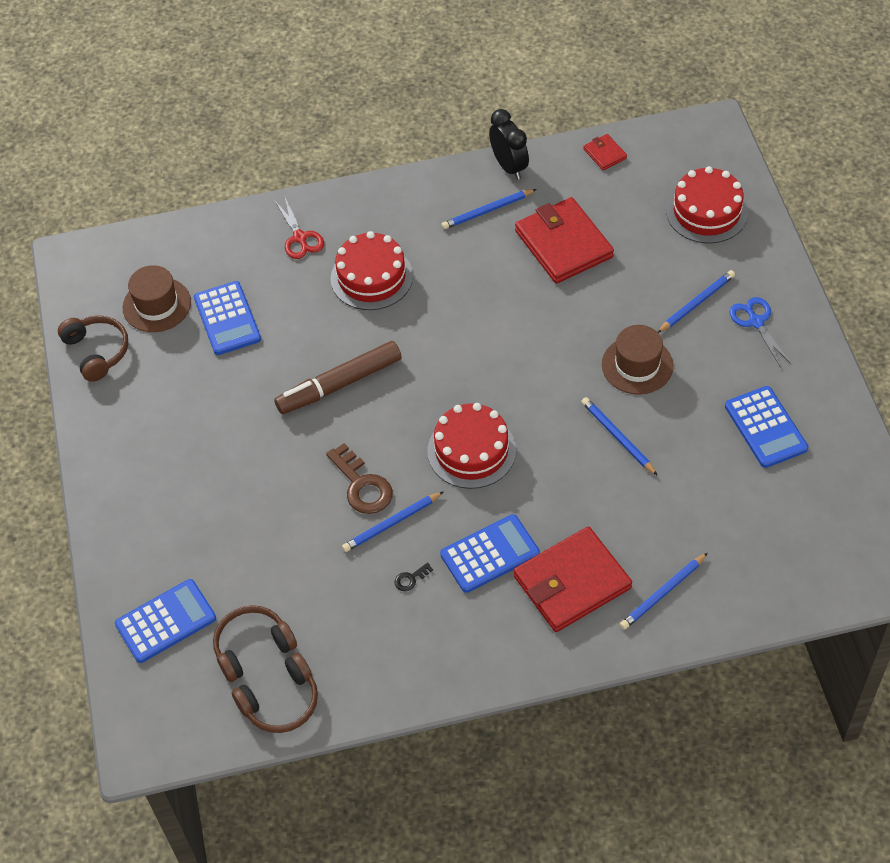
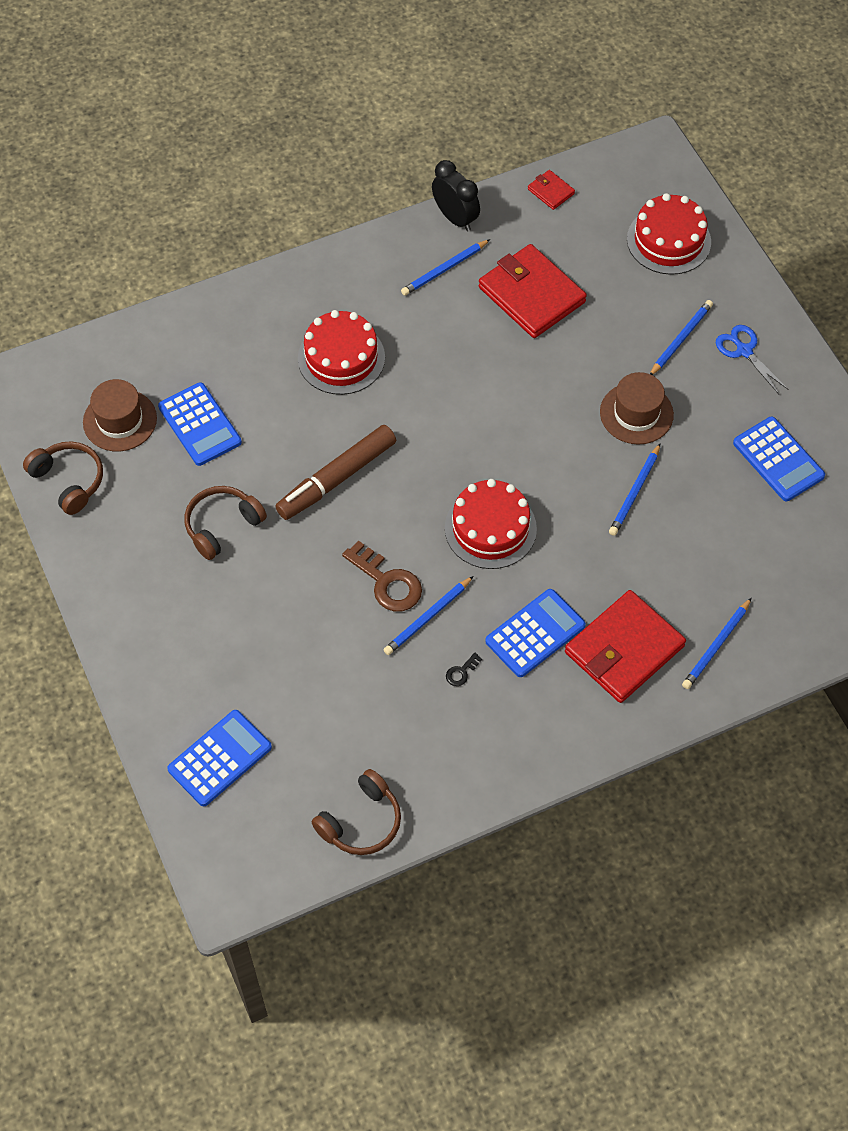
camera: 15 degrees left, 5 degrees up
(252, 647) = (317, 770): brown headphones -> brown headphones (222, 526)
(300, 238) = (254, 325): red scissors -> none
(618, 437) = (635, 492): blue pencil -> blue pencil turned 105 degrees counterclockwise

